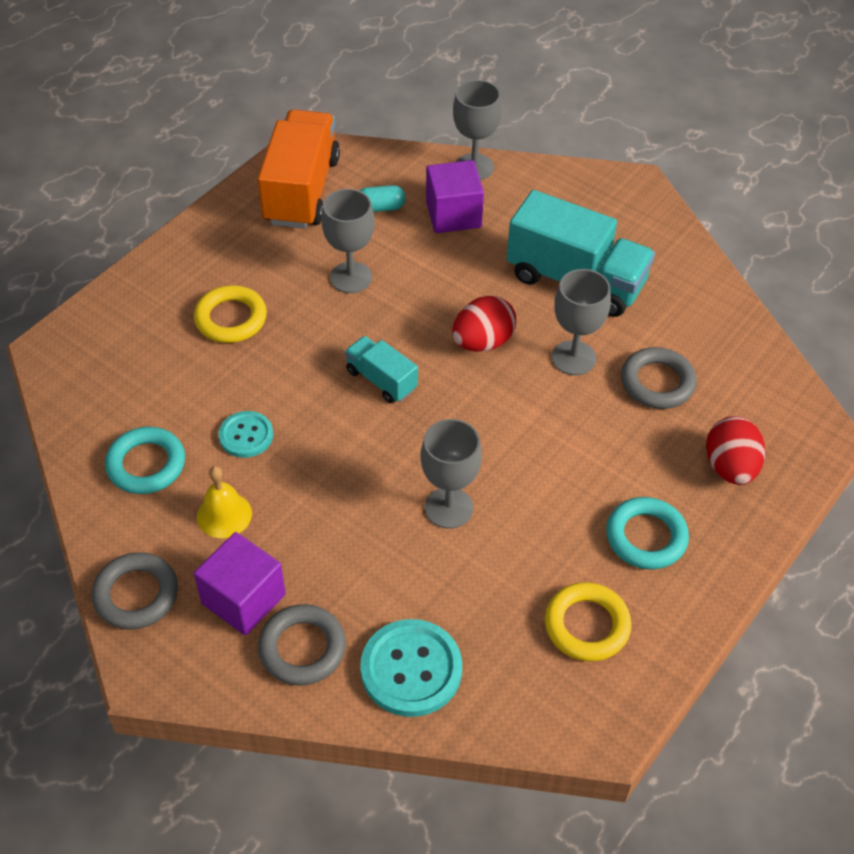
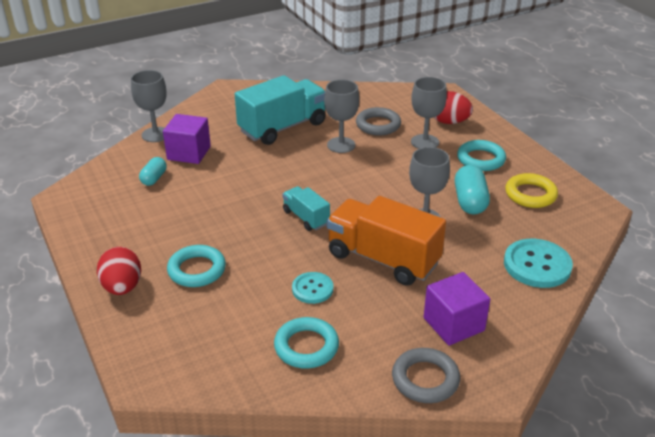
camera: 65 degrees left, 15 degrees down
(224, 515) = (377, 316): yellow bell -> none
(231, 319) = (197, 270): yellow ring -> turquoise ring
(301, 191) = (102, 207): orange truck -> orange truck (383, 259)
(302, 648) = (504, 307): grey ring -> none
(351, 277) = (206, 207): grey goblet -> grey goblet (425, 142)
(381, 380) = (306, 218): turquoise truck -> turquoise truck turned 75 degrees clockwise
(483, 342) = (304, 171): red egg -> red egg (122, 287)
(522, 551) = (470, 201): none -> turquoise capsule

